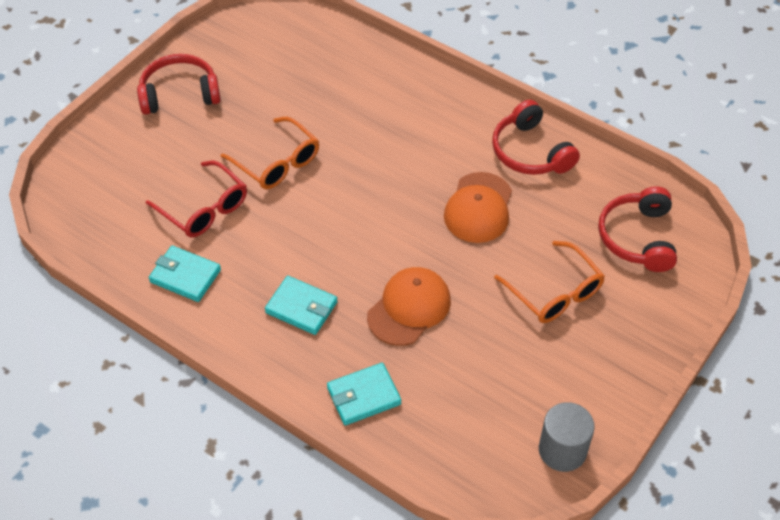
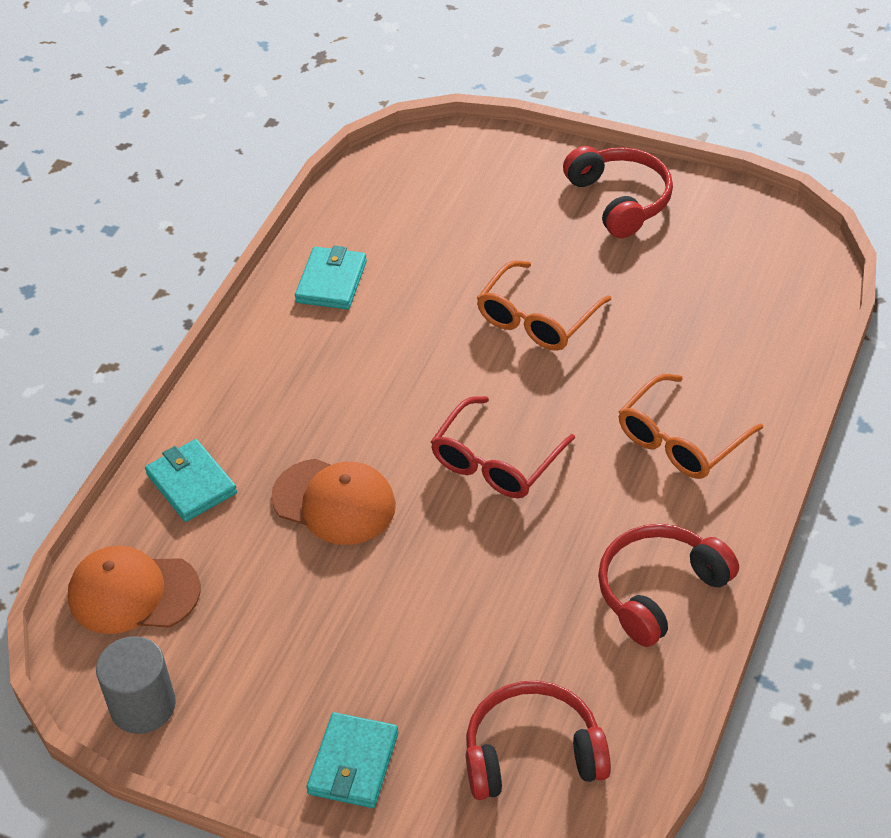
camera: 80 degrees right, 5 degrees down
(204, 208) = (438, 271): red glasses -> red glasses (496, 461)
(301, 307) = (310, 396): turquoise wallet -> turquoise wallet (353, 763)
(478, 208) = (528, 546): orange cap -> orange cap (133, 593)
(554, 292) = (400, 660): orange glasses -> orange glasses (681, 440)

